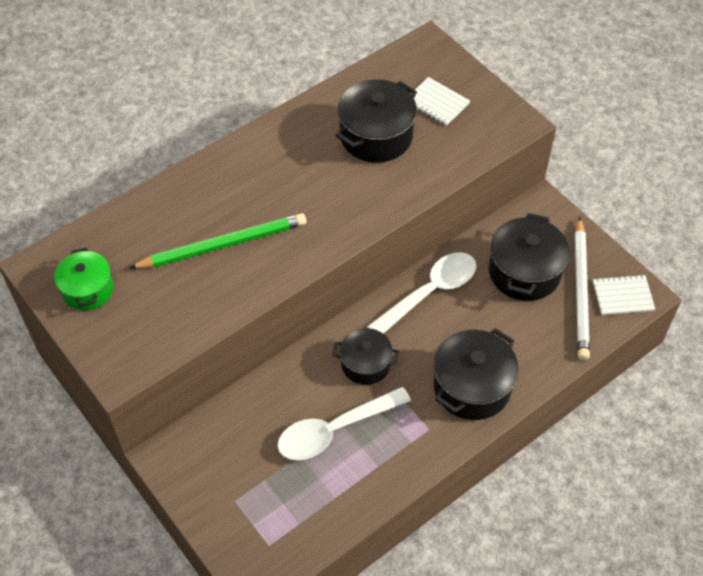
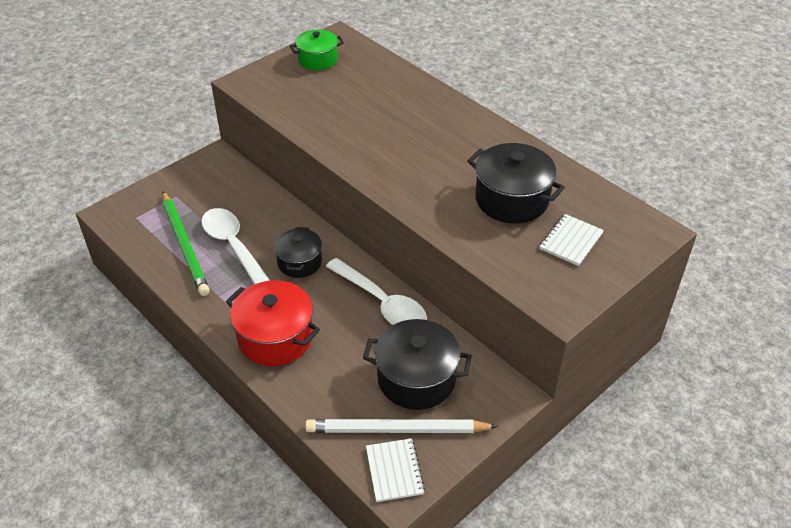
camera: 85 degrees right, 10 degrees down
(223, 245) = (367, 118): green pencil -> green pencil (185, 245)
(472, 387) = (275, 337): black pot -> red pot

